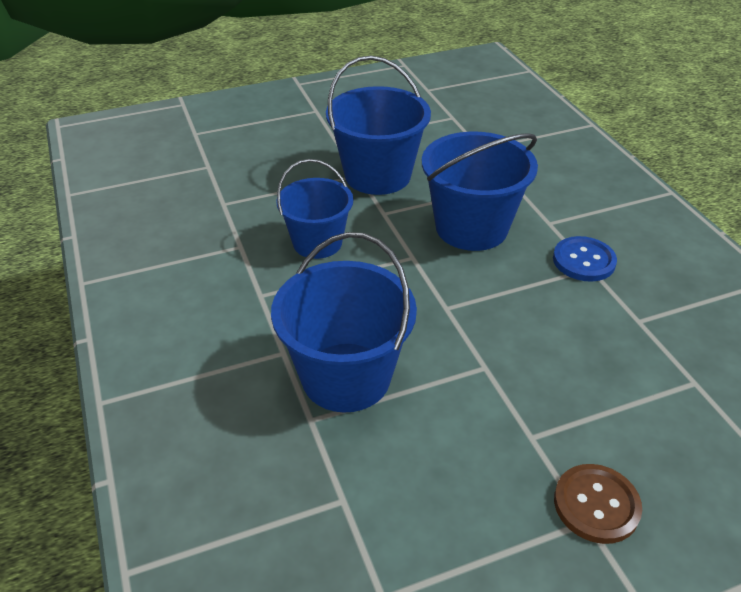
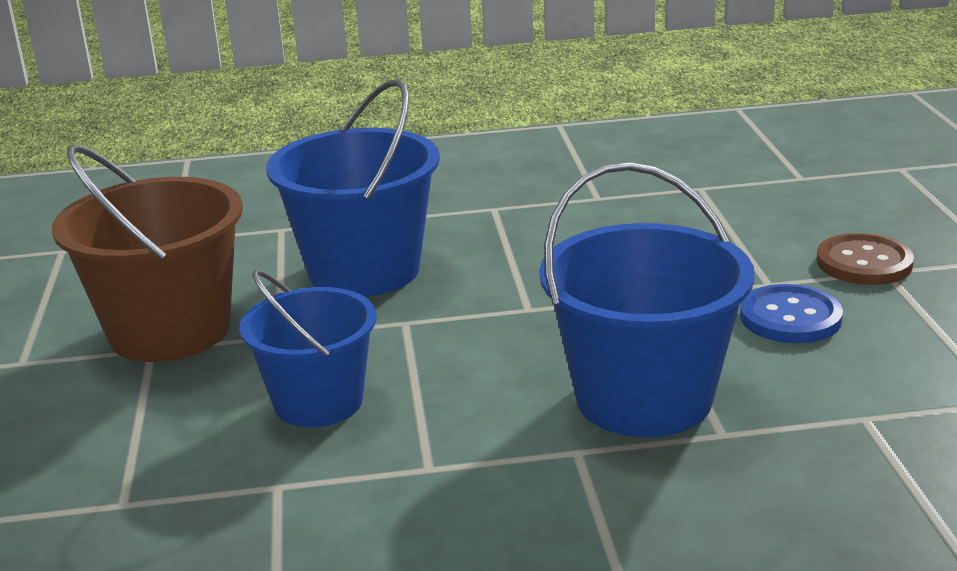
camera: 75 degrees left, 15 degrees down
(377, 175) = (170, 331): blue bucket -> brown bucket
(583, 261) = (477, 209): blue button -> blue button (790, 317)

